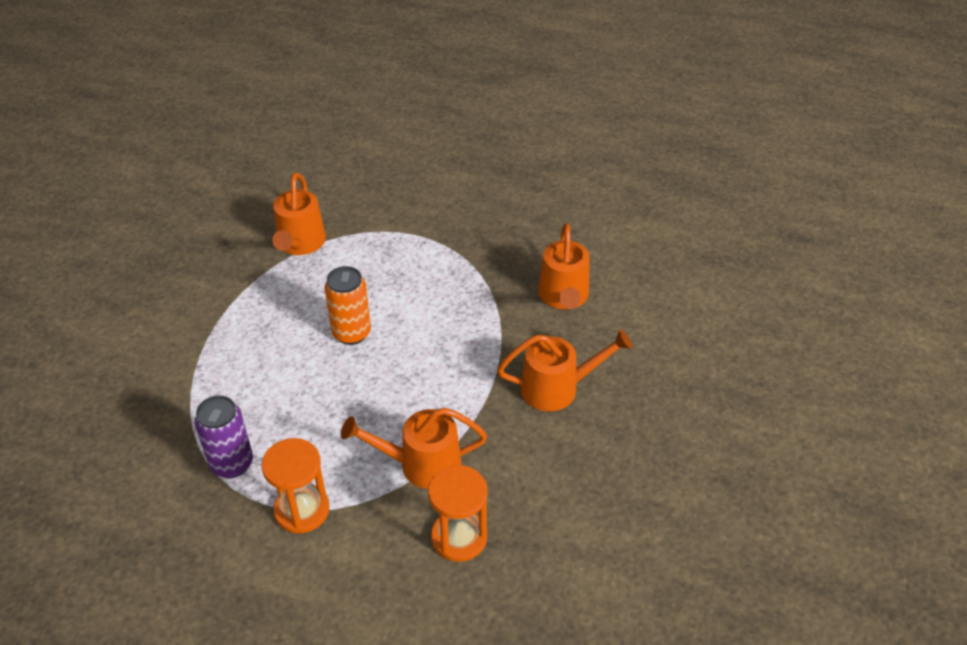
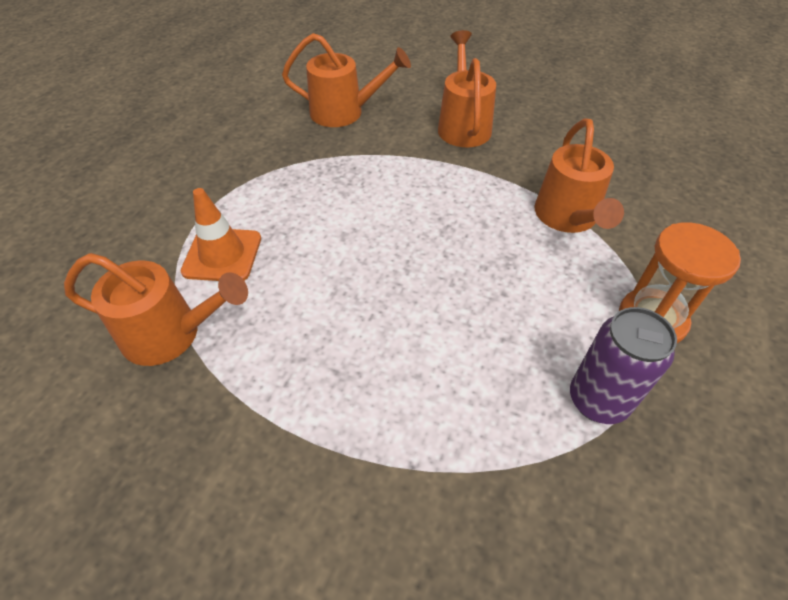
camera: 85 degrees left, 5 degrees up
(351, 333) = (368, 274): orange can -> none
(370, 252) = (222, 255): none -> orange traffic cone
(459, 537) = (649, 195): orange hourglass -> none

